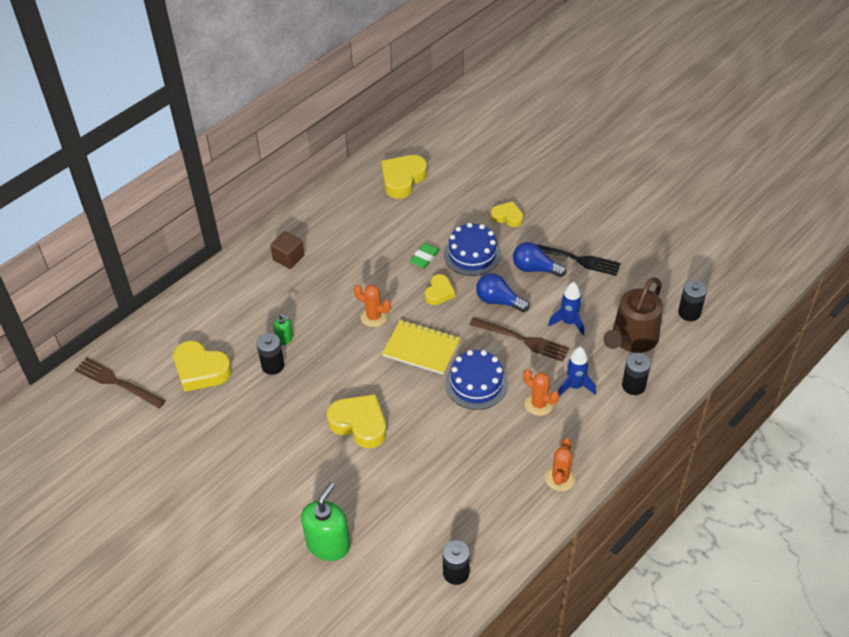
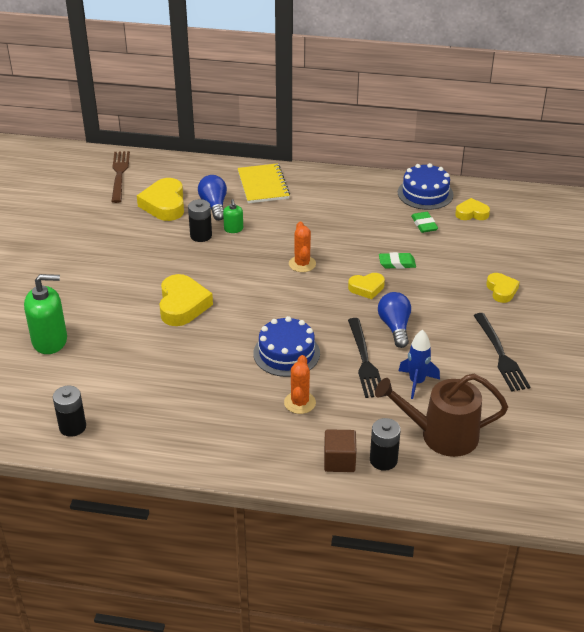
camera: 55 degrees right, 10 degrees down
(288, 258) = (317, 195): brown cube -> brown cube (339, 461)
(391, 214) = (424, 224): none -> green eraser
(402, 179) = (471, 213): yellow heart -> yellow heart, size x0.60
(421, 348) = (294, 304): yellow notebook -> yellow notebook (263, 185)
(472, 254) = (432, 288): blue cake -> blue cake (425, 193)
(522, 340) = (364, 361): brown fork -> black fork
(535, 268) = (458, 333): blue light bulb -> blue light bulb (214, 205)
(560, 478) = (226, 452): orange cactus -> none
(575, 386) = (343, 418): blue rocket -> none
(689, 312) = (521, 465): black battery -> none

